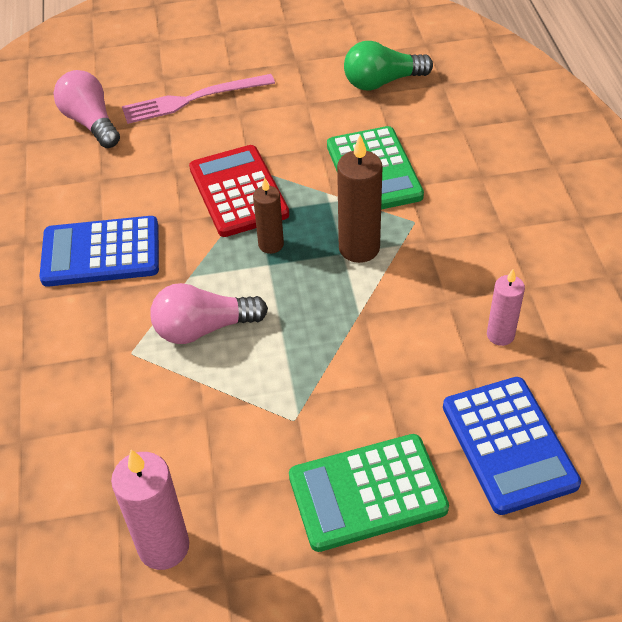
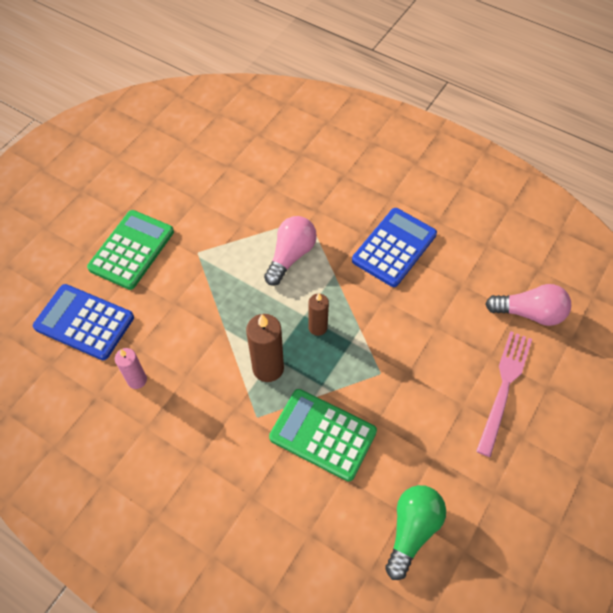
camera: 130 degrees right, 10 degrees up
(163, 546) = (193, 169): pink candle -> none
(238, 192) = (380, 344): red calculator -> none

